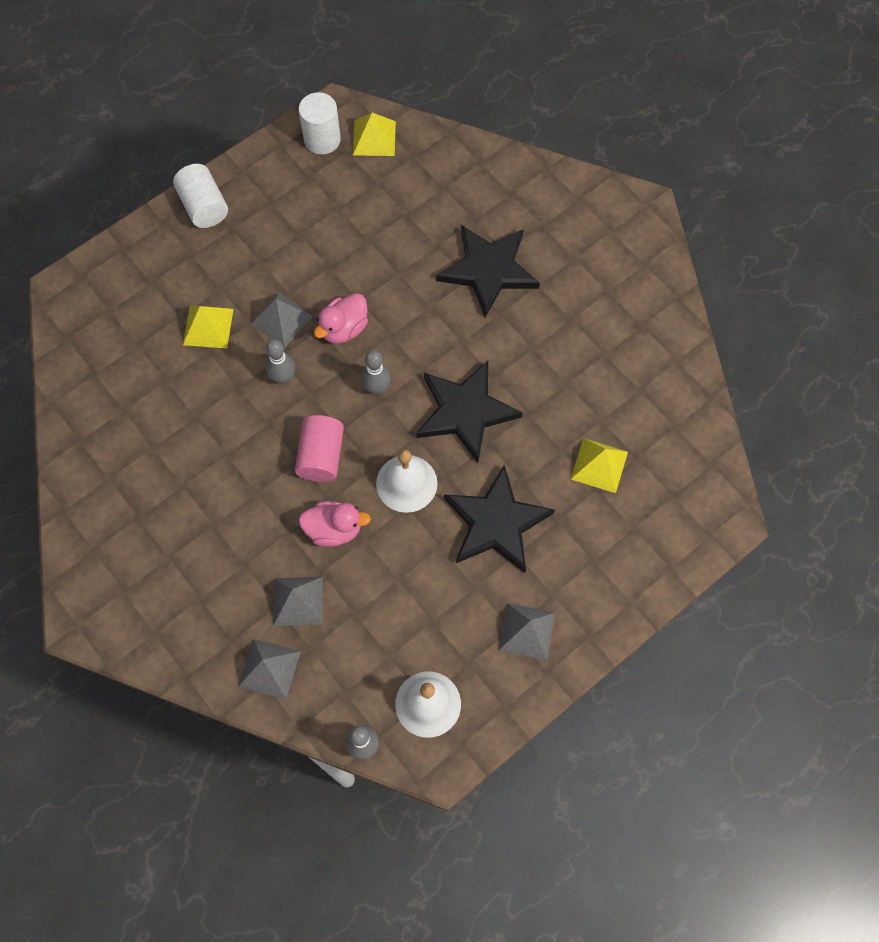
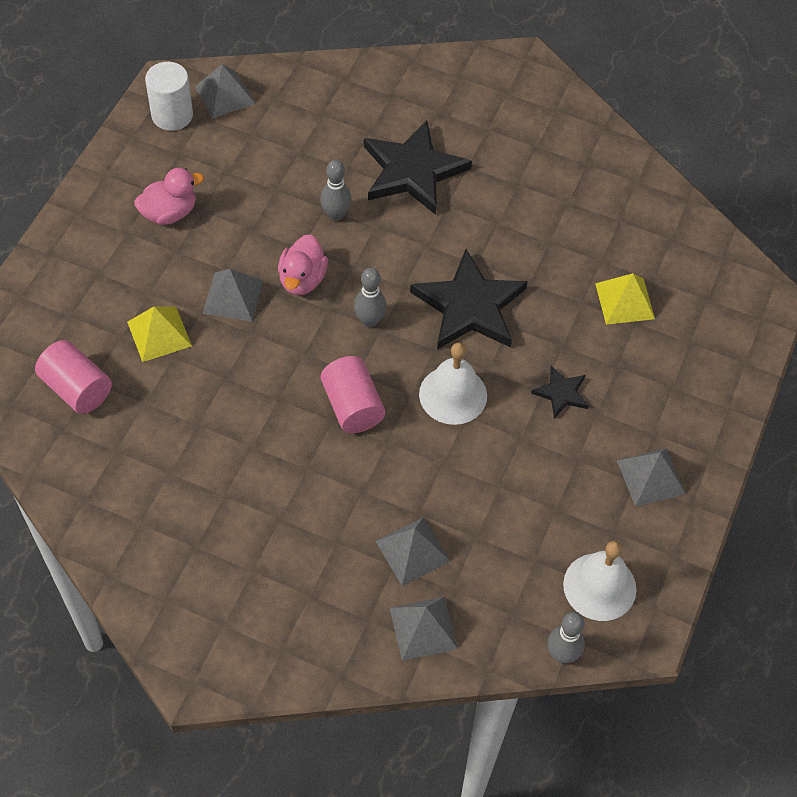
camera: 30 degrees left, 10 degrees down
(122, 345) = (77, 388): none -> pink cylinder
(204, 206) = (85, 222): white cylinder -> none
(283, 378) = (268, 350): grey bowling pin -> grey bowling pin (336, 215)
(334, 529) = (407, 468): pink duck -> pink duck (169, 213)
(374, 138) = (225, 95): yellow pyramid -> grey pyramid
(496, 523) = (561, 393): black star -> black star, size x0.48

